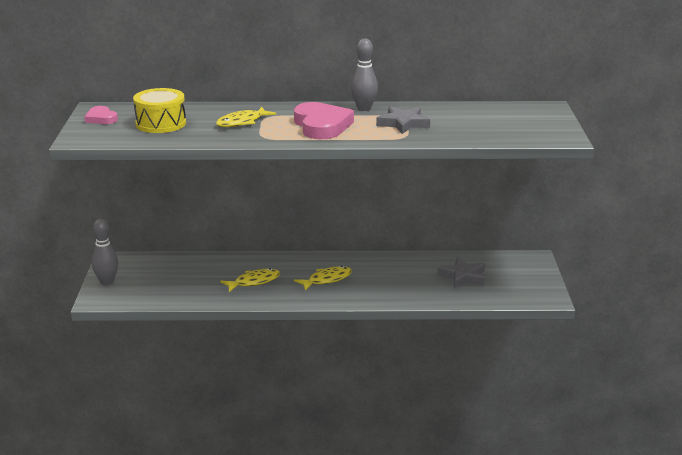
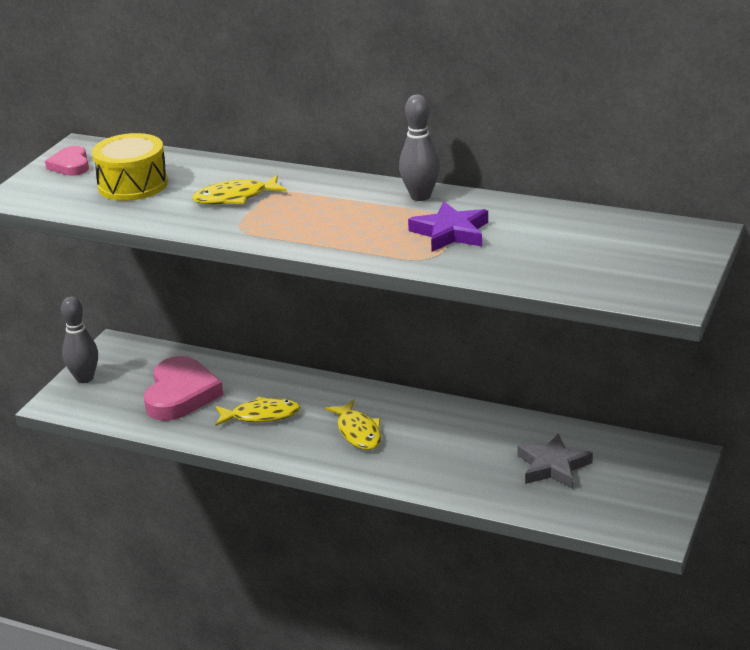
camera: 25 degrees right, 5 degrees up
(321, 126) = (334, 219): pink heart -> pink heart (181, 394)
(327, 280) = (358, 432): yellow fish -> yellow fish turned 75 degrees clockwise
(403, 123) = (450, 232): grey star -> purple star

